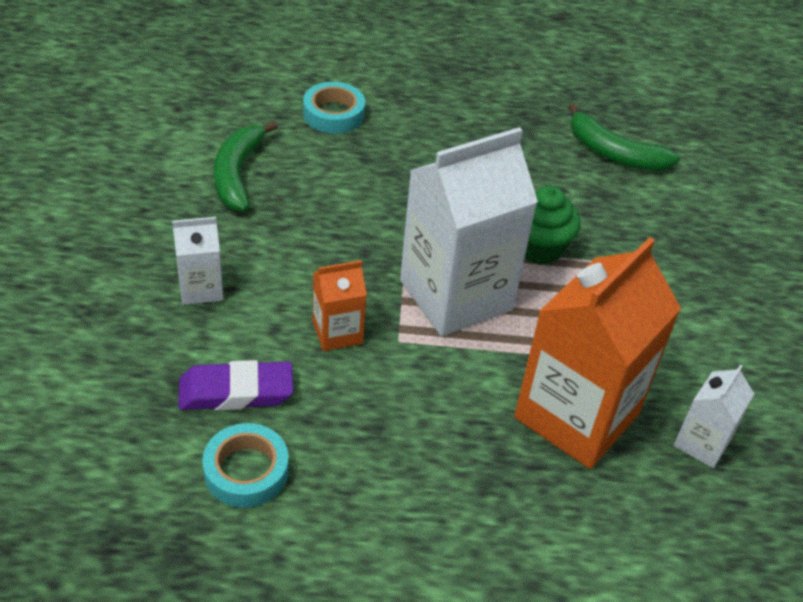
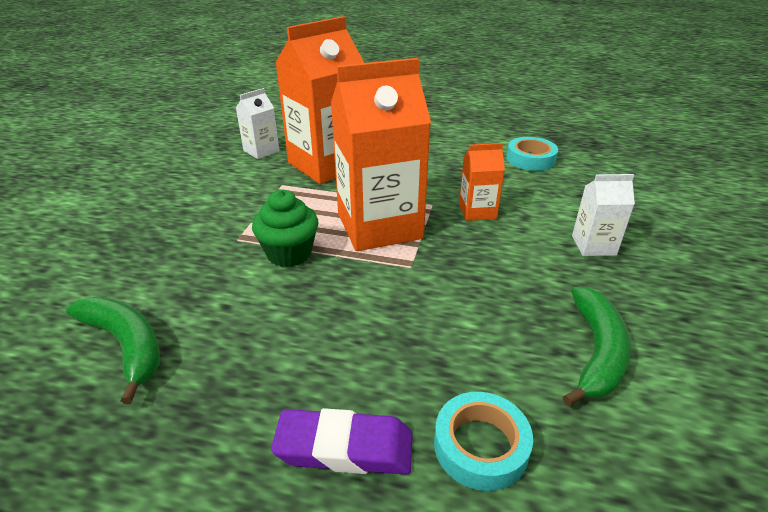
camera: 165 degrees left, 10 degrees down
(236, 392) = (545, 188): purple eraser -> purple eraser (344, 448)
(456, 295) = (379, 226): white carton -> orange carton

